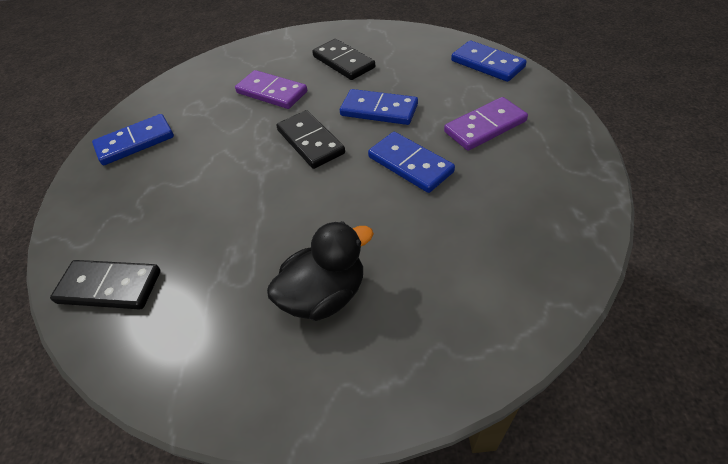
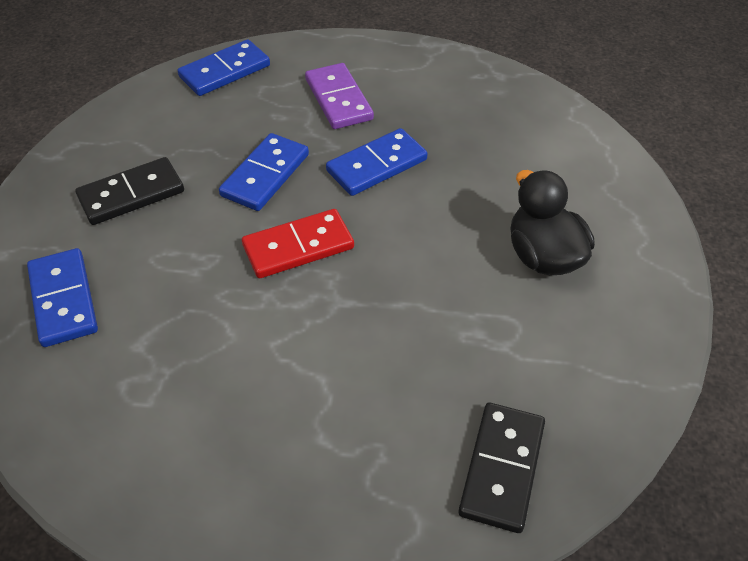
camera: 85 degrees left, 0 degrees up
(135, 142) = (196, 473): blue domino -> blue domino (63, 300)
(271, 92) = (159, 282): purple domino -> none
(310, 142) = (298, 247): black domino -> red domino

